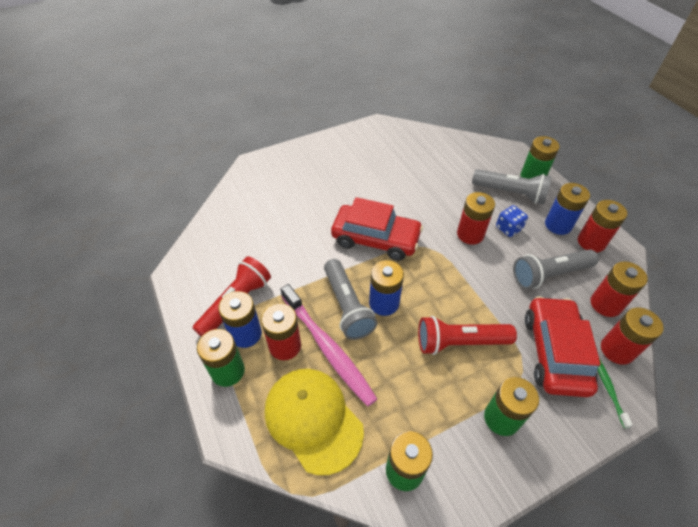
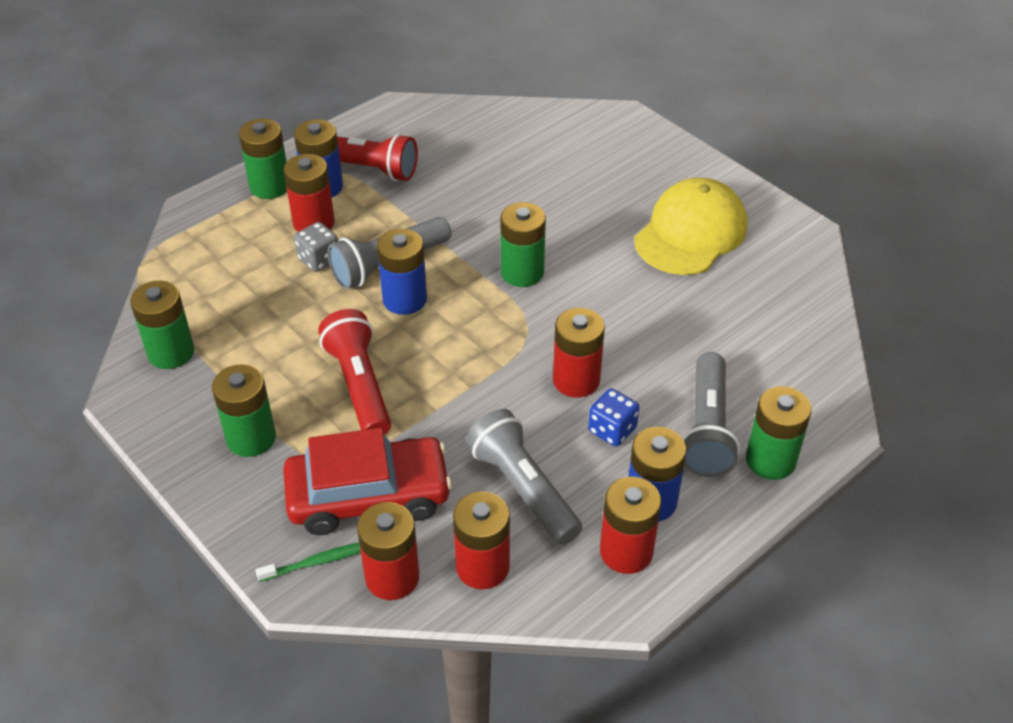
camera: 75 degrees right, 5 degrees down
(313, 419) = (222, 266): yellow cap -> yellow cap (690, 233)
(327, 348) = (319, 259): pink toothbrush -> grey dice
(376, 239) = (522, 272): red car -> green battery

